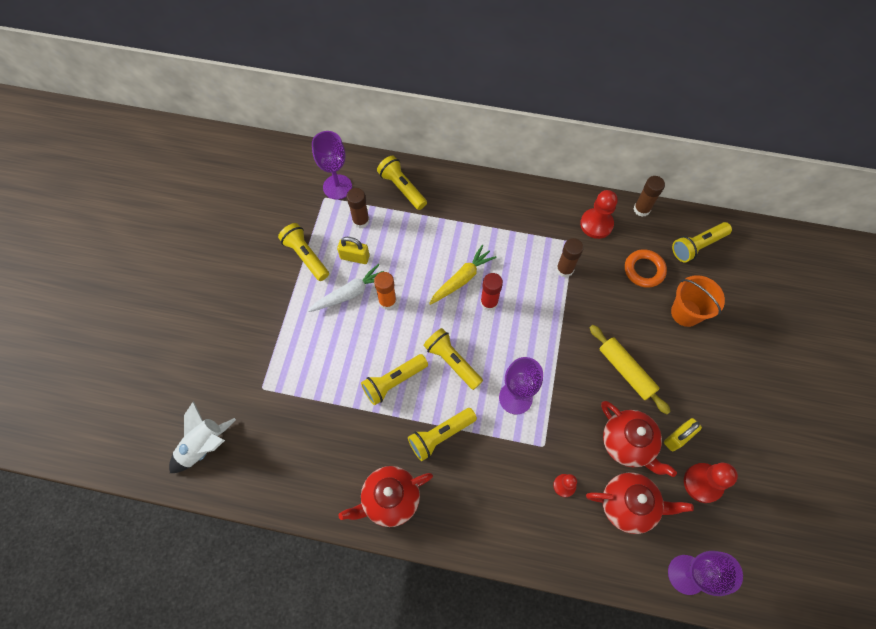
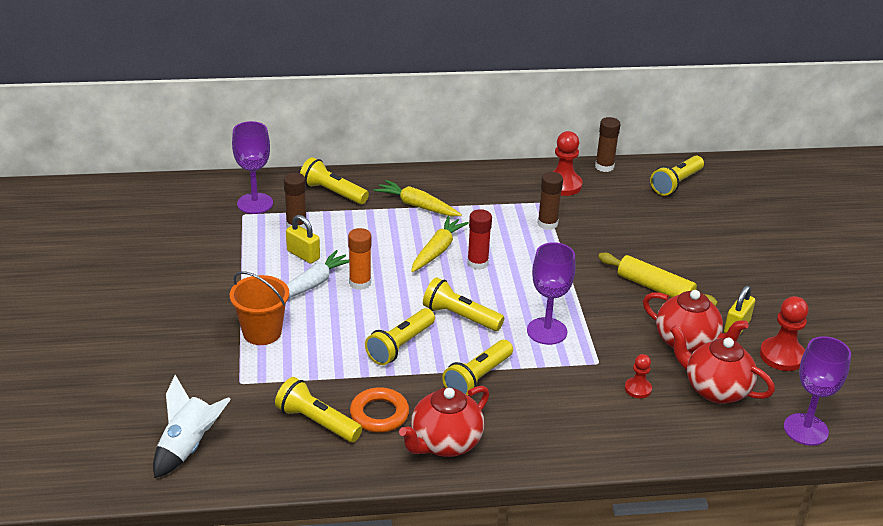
camera: 20 degrees left, 30 degrees down
(306, 256) = (243, 264): yellow flashlight -> yellow flashlight (317, 422)
(355, 257) = (303, 255): yellow padlock -> yellow padlock turned 45 degrees clockwise
(464, 221) = (417, 206): none -> yellow carrot
(628, 505) = (715, 389): red teapot -> red teapot turned 135 degrees counterclockwise
(644, 270) = (631, 210): orange ring -> orange ring (379, 414)
(686, 312) = (692, 233): orange bucket -> orange bucket (262, 332)

